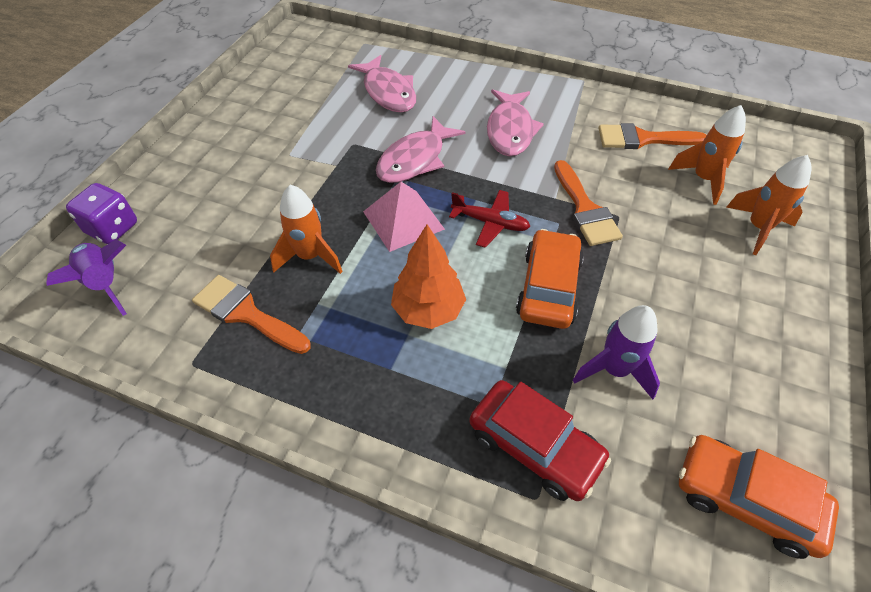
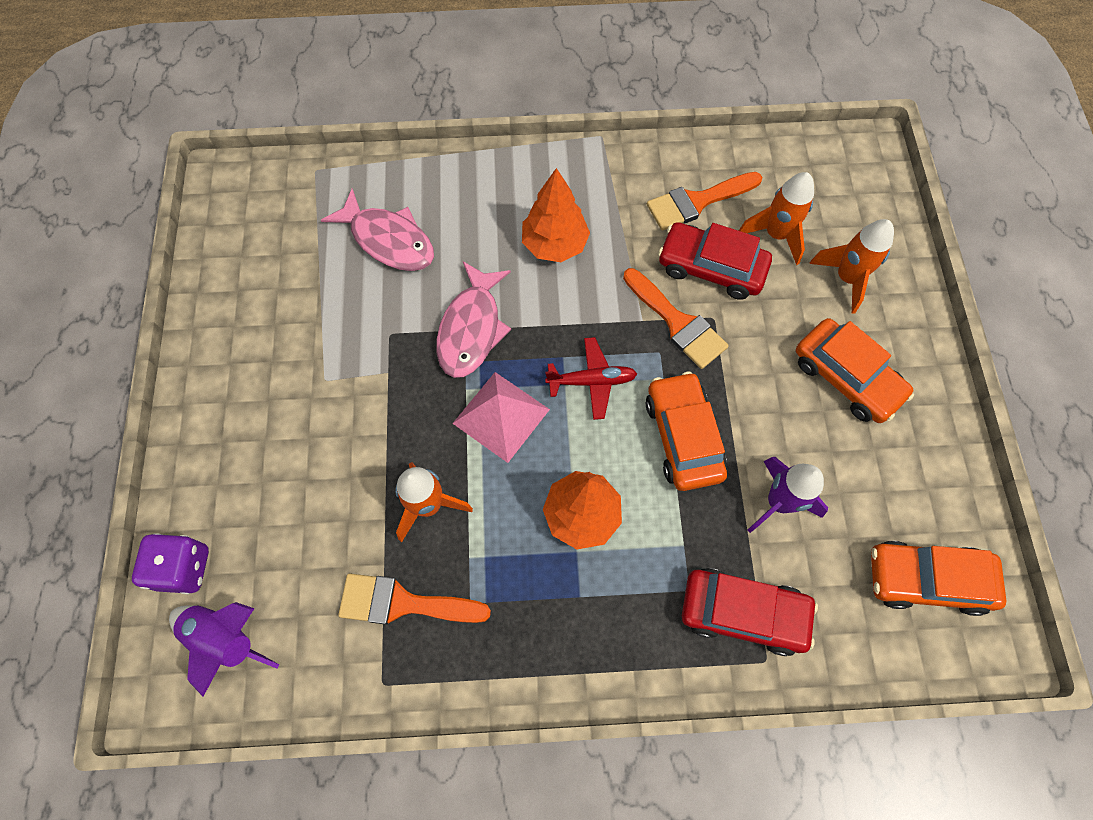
camera: 25 degrees left, 15 degrees up
(510, 130) = (554, 244): pink fish -> orange tree
(633, 183) = (711, 268): none -> red car
(727, 299) = (846, 377): none -> orange car

